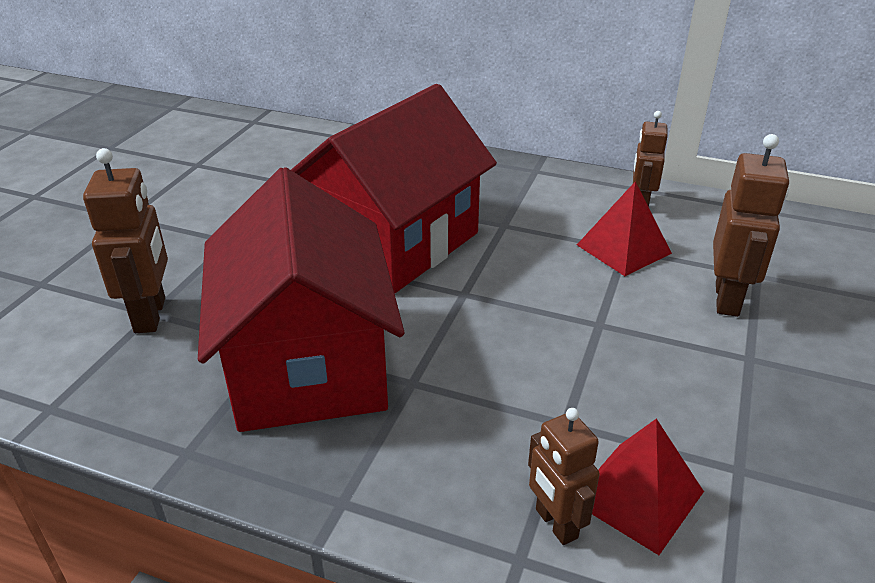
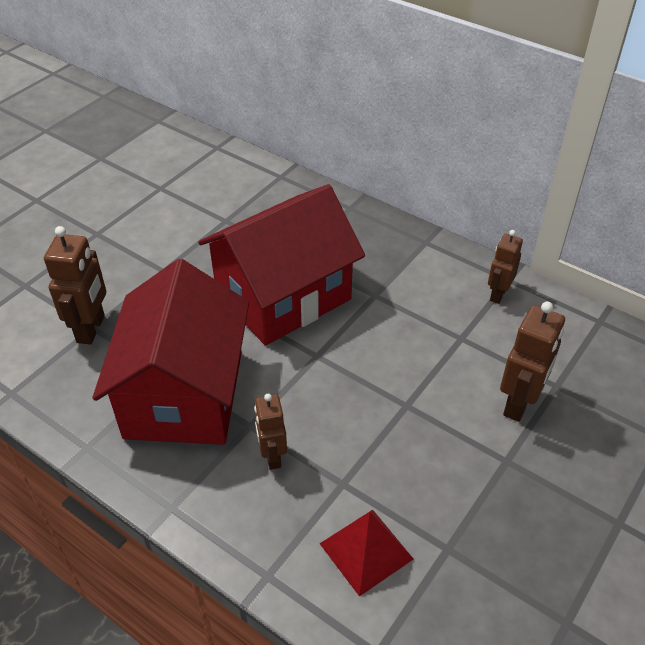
camera: 15 degrees right, 10 degrees up
(555, 524) = (302, 557): brown robot -> brown robot (272, 456)
(623, 249) = (460, 338): red pyramid -> none

